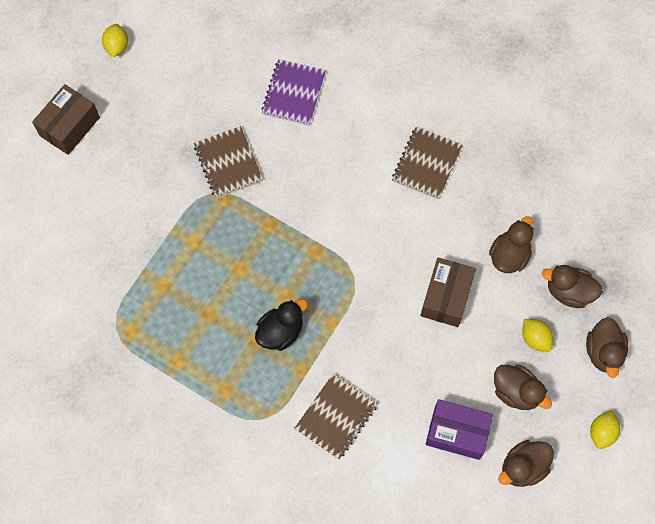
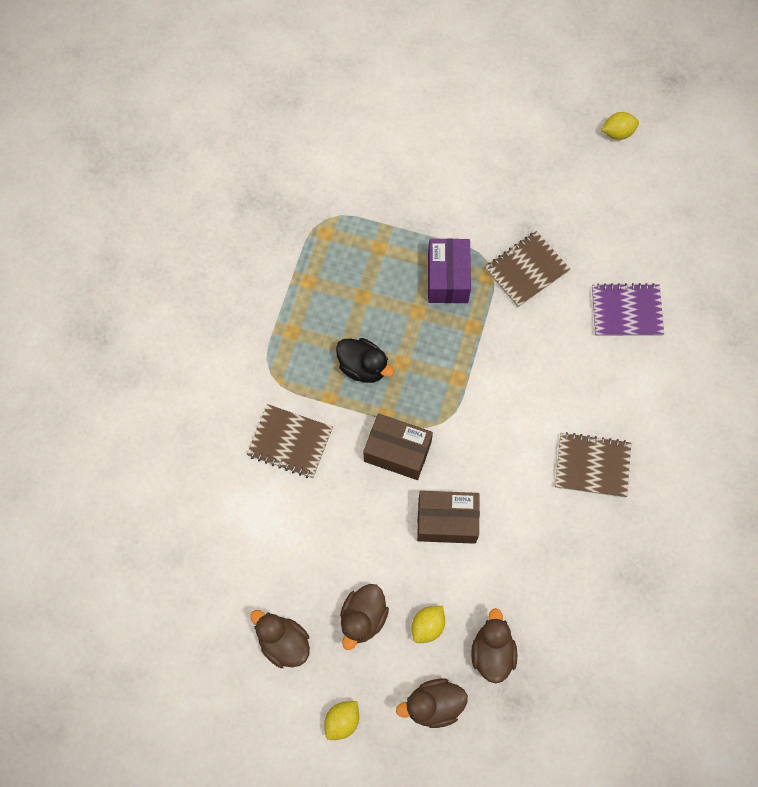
camera: 75 degrees right, 0 degrees up
(70, 126) = (517, 118): brown box -> brown box (397, 452)
(457, 432) = (303, 565): purple box -> purple box (448, 278)
(509, 255) = (514, 577): brown duck -> none
(602, 432) = (342, 721): yellow lemon -> yellow lemon turned 60 degrees counterclockwise

